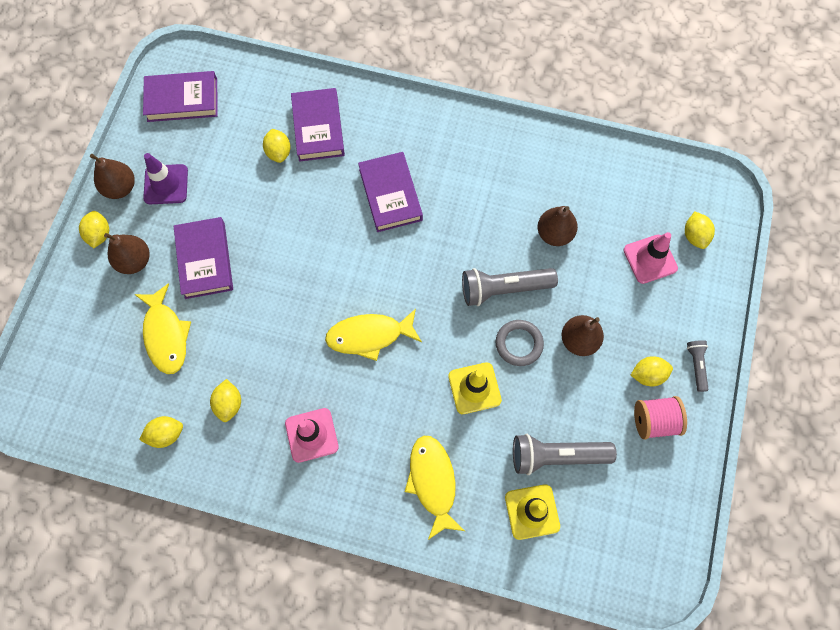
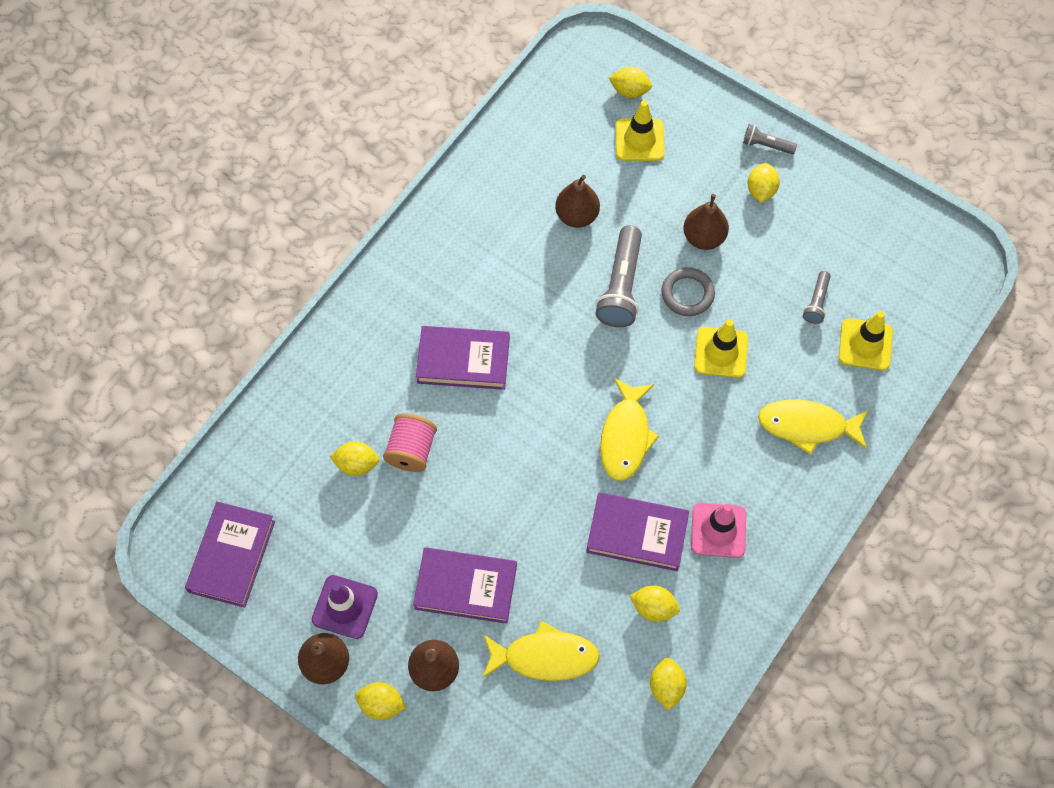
camera: 70 degrees left, 5 degrees down
(318, 128) = (343, 410): purple book -> purple book (637, 534)
(556, 456) = (816, 302): grey flashlight -> grey flashlight, size x0.52
(650, 259) = (639, 140): pink traffic cone -> yellow traffic cone
(654, 421) = (809, 203): pink spool -> pink spool (411, 450)

